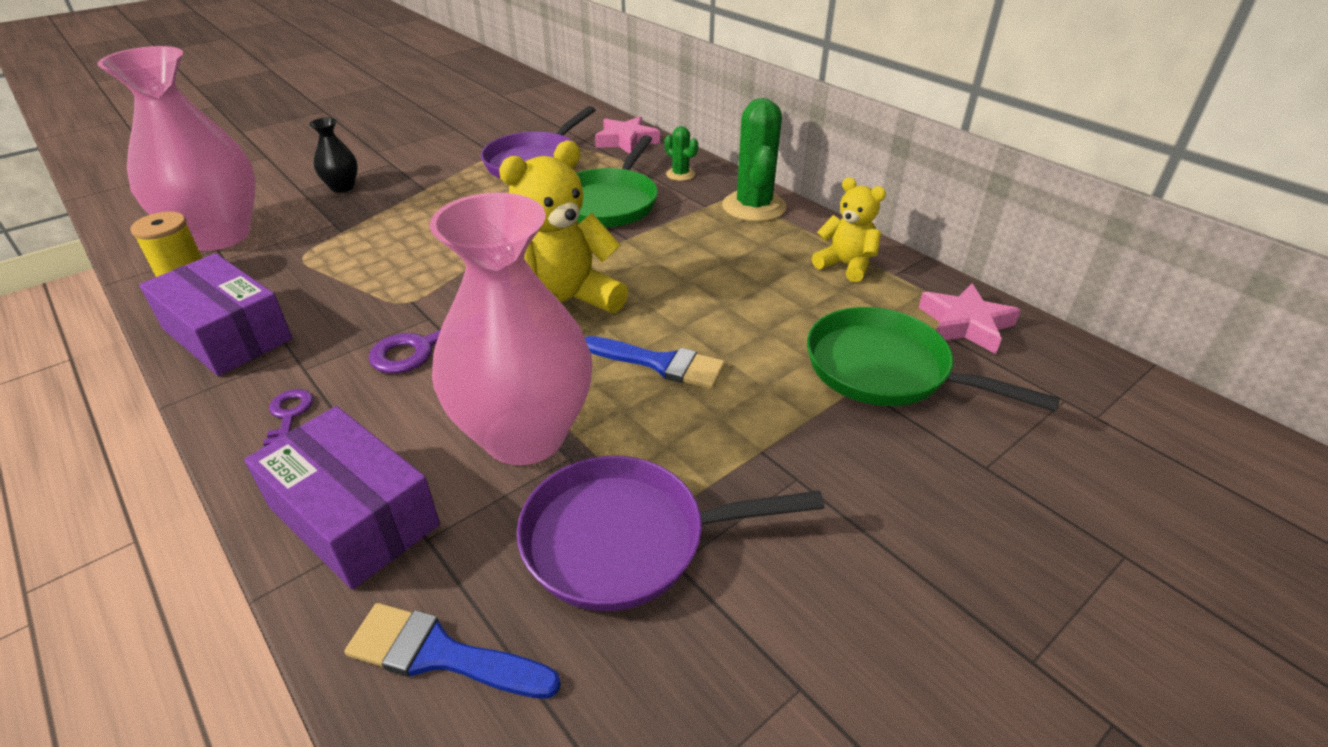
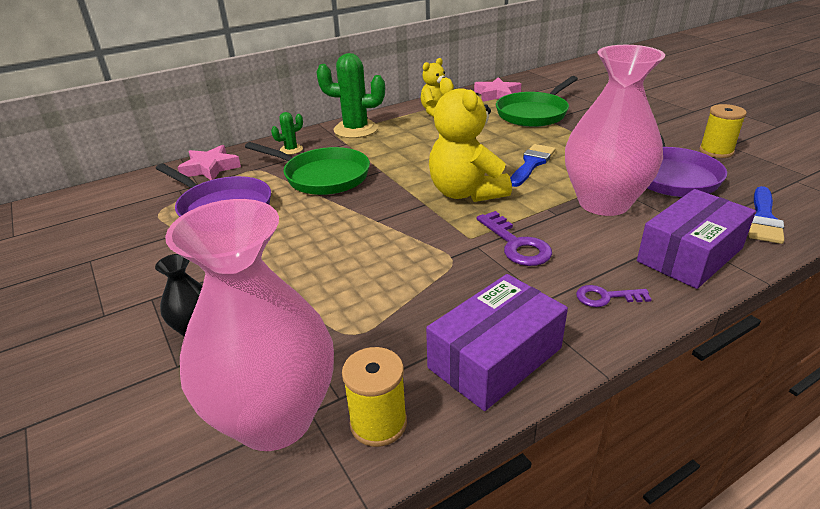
camera: 80 degrees left, 5 degrees down
(758, 649) = (716, 151): none -> yellow spool

